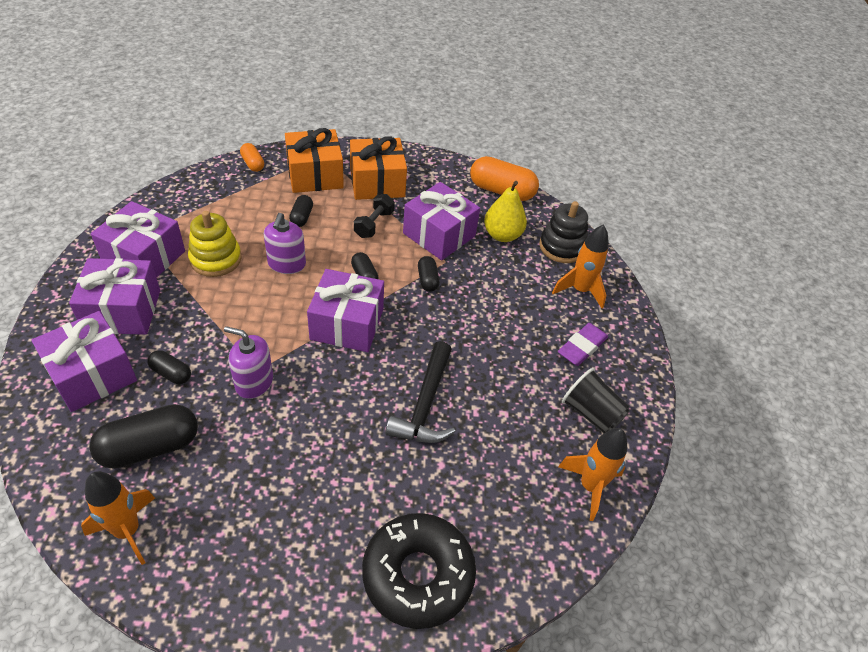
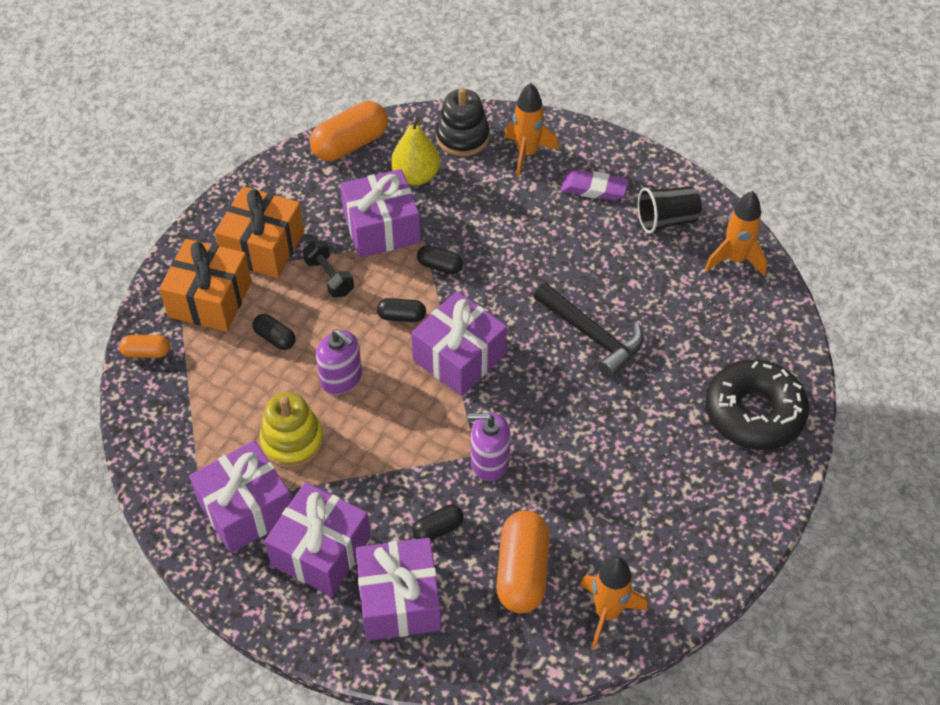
camera: 55 degrees left, 5 degrees up
(150, 447) = (522, 572): black capsule -> orange capsule
(254, 382) = (489, 461): purple soap dispenser -> purple soap dispenser turned 45 degrees clockwise
(582, 347) = (594, 189): purple eraser -> purple eraser turned 60 degrees counterclockwise

